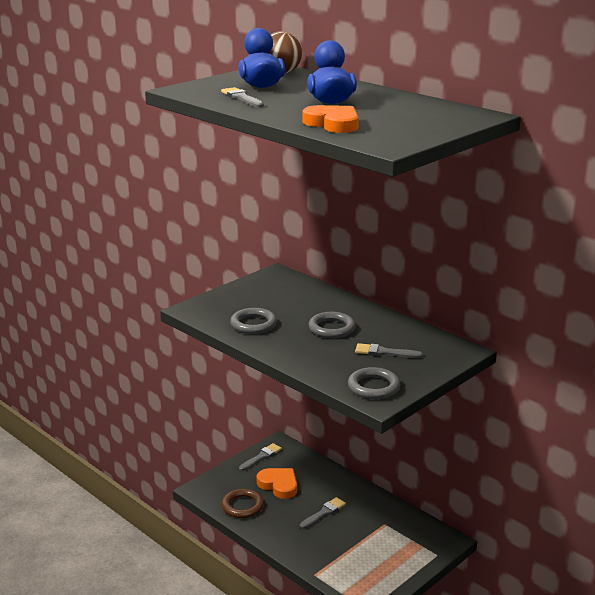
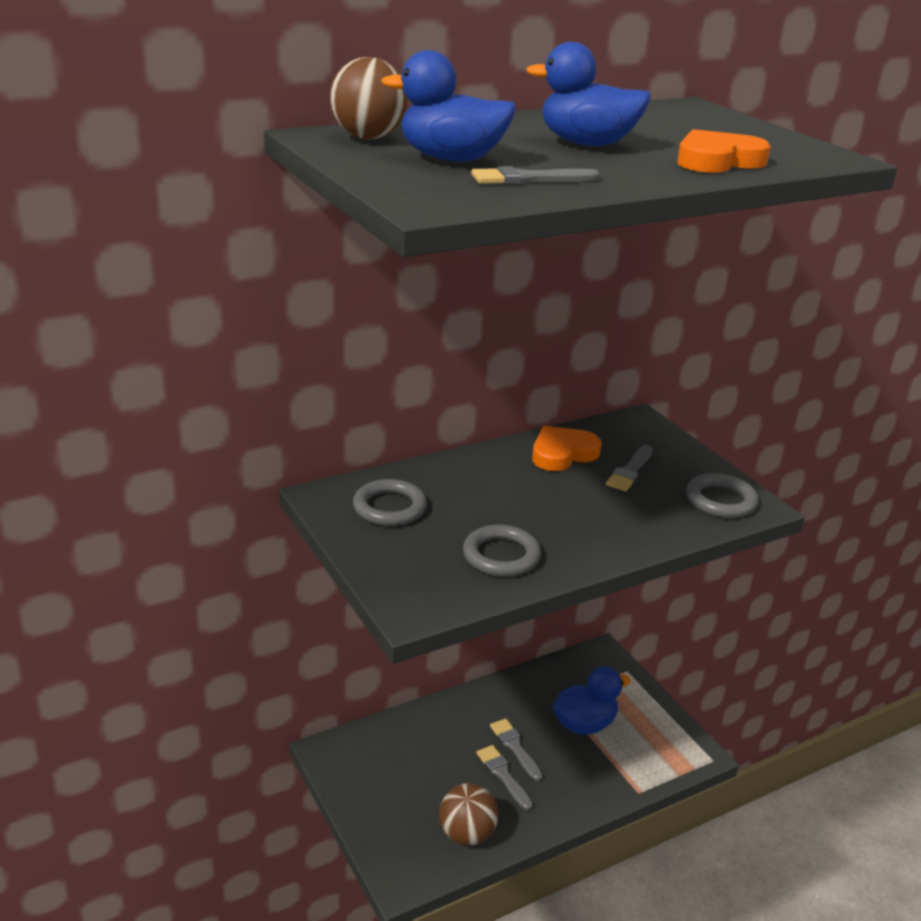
camera: 75 degrees left, 5 degrees up
(242, 506) = (467, 834): brown ring -> brown ball
(261, 457) = (352, 780): grey brush -> grey brush (503, 775)
(279, 485) = (432, 778): orange heart -> orange heart (562, 453)
(331, 328) = (544, 492): grey ring -> grey ring (389, 507)
(365, 540) = (584, 724): none -> blue duck

